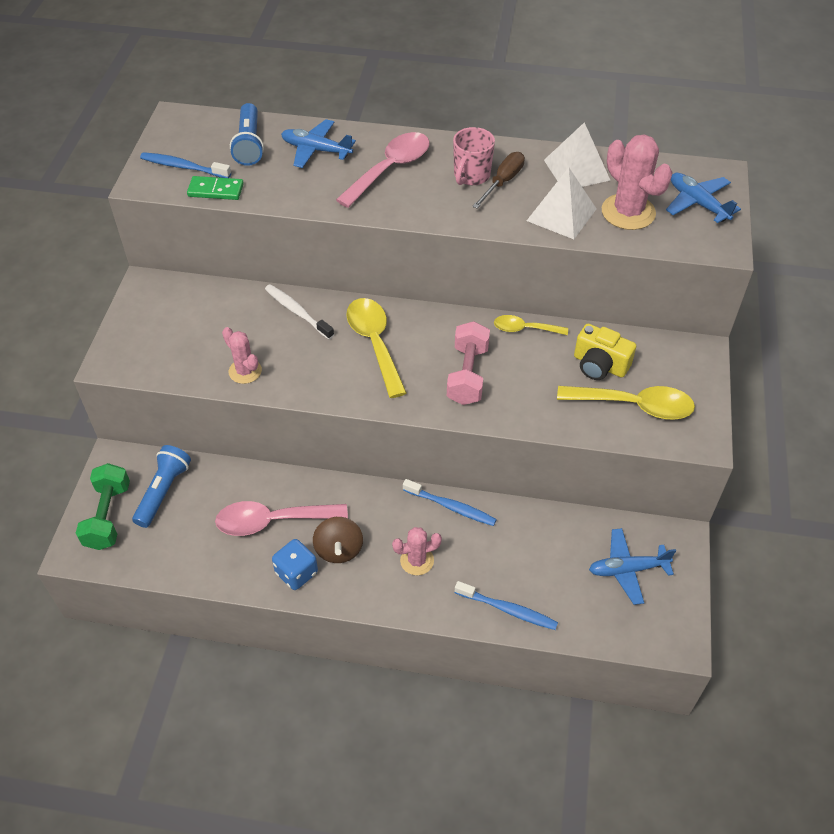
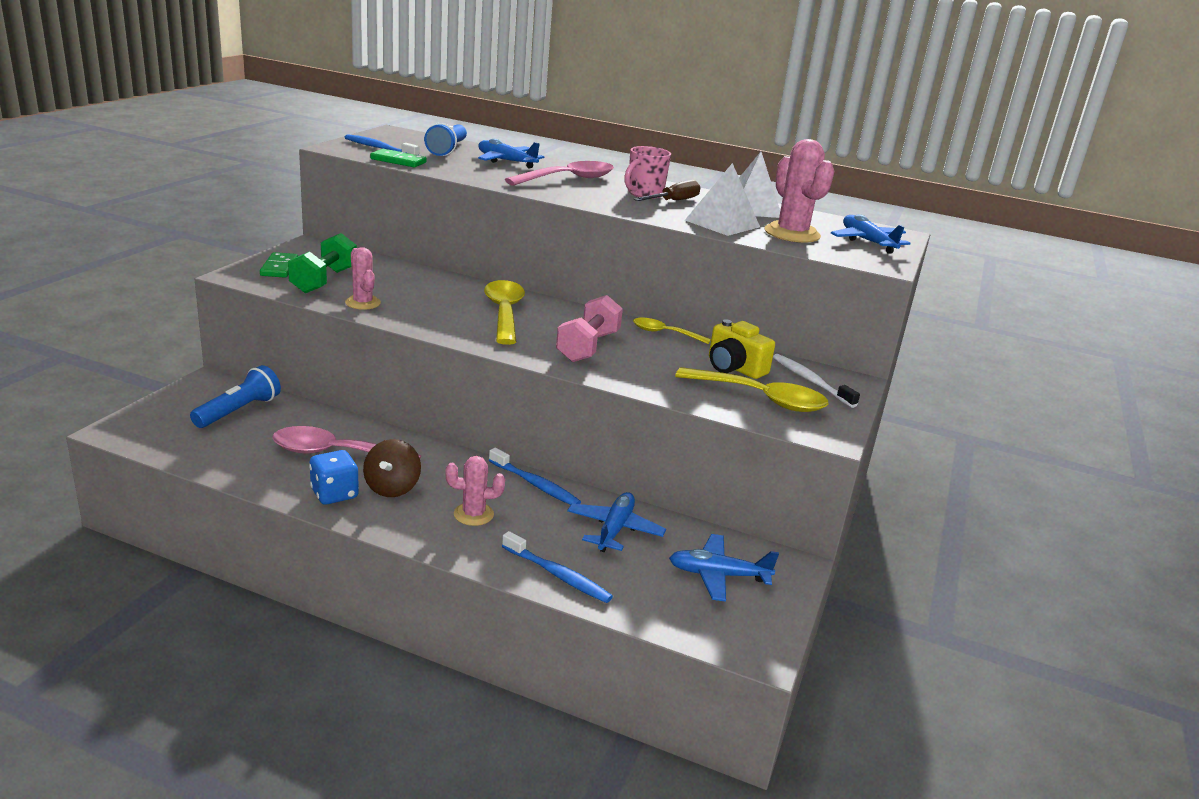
camera: 10 degrees right, 25 degrees down
(108, 516) = (170, 415): green dumbbell -> green dumbbell (324, 281)
(140, 336) = (279, 267): none -> green domino
(297, 312) = (440, 283): white toothbrush -> white toothbrush (810, 381)
(533, 542) = (614, 529): none -> blue plane

